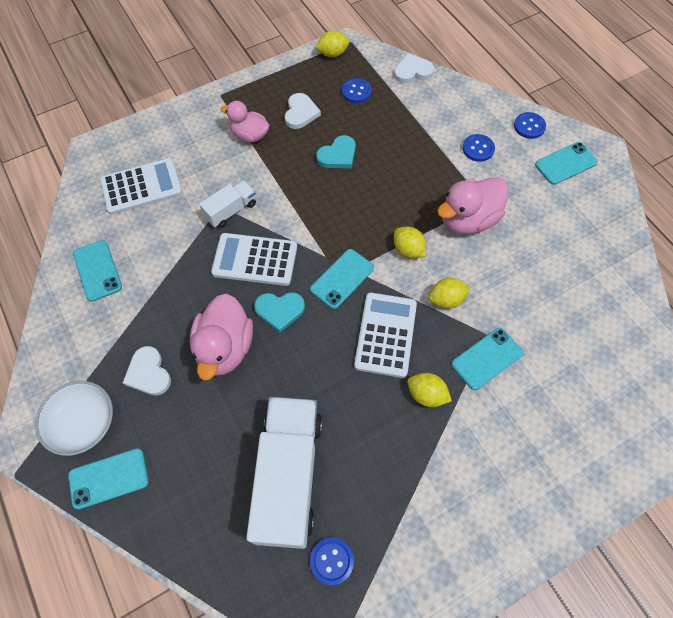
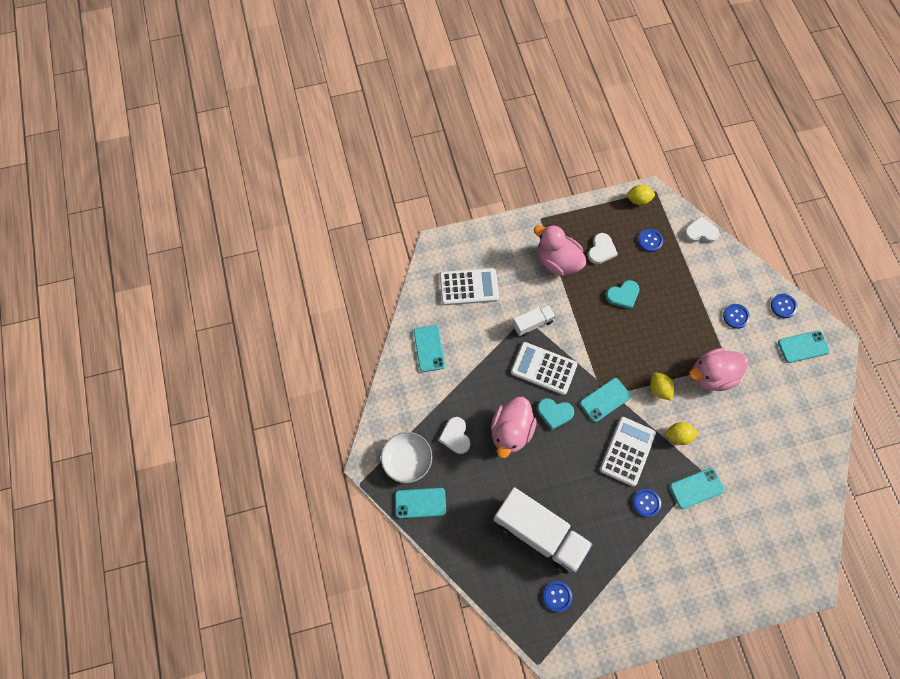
camera: 15 degrees right, 5 degrees up
(250, 135) = (557, 261): pink duck -> pink duck, size x1.54
(289, 476) = (539, 533): white truck -> white truck turned 105 degrees clockwise
(426, 394) = (646, 503): yellow lemon -> blue button

